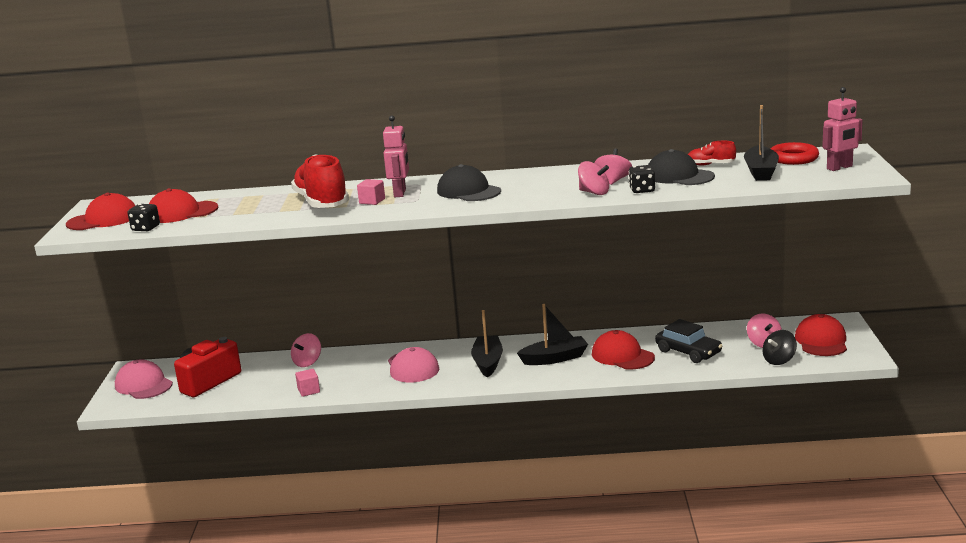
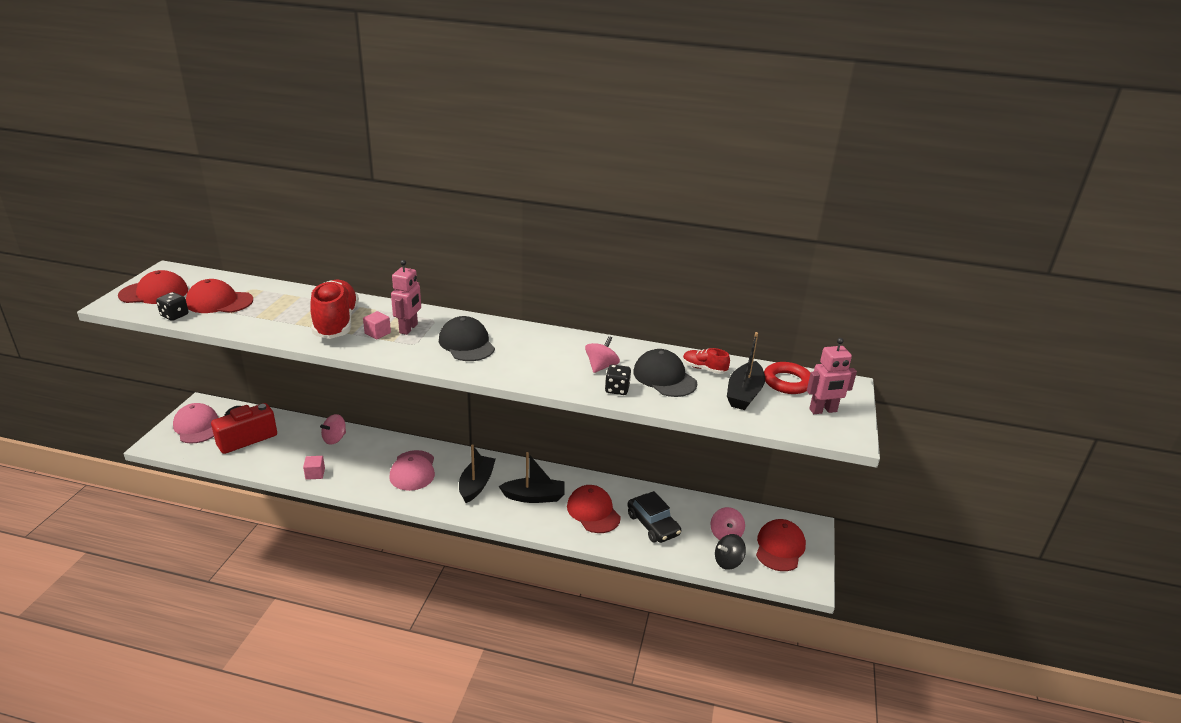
camera: 10 degrees right, 10 degrees up
(594, 193) = (572, 380): pink spinning top -> none

